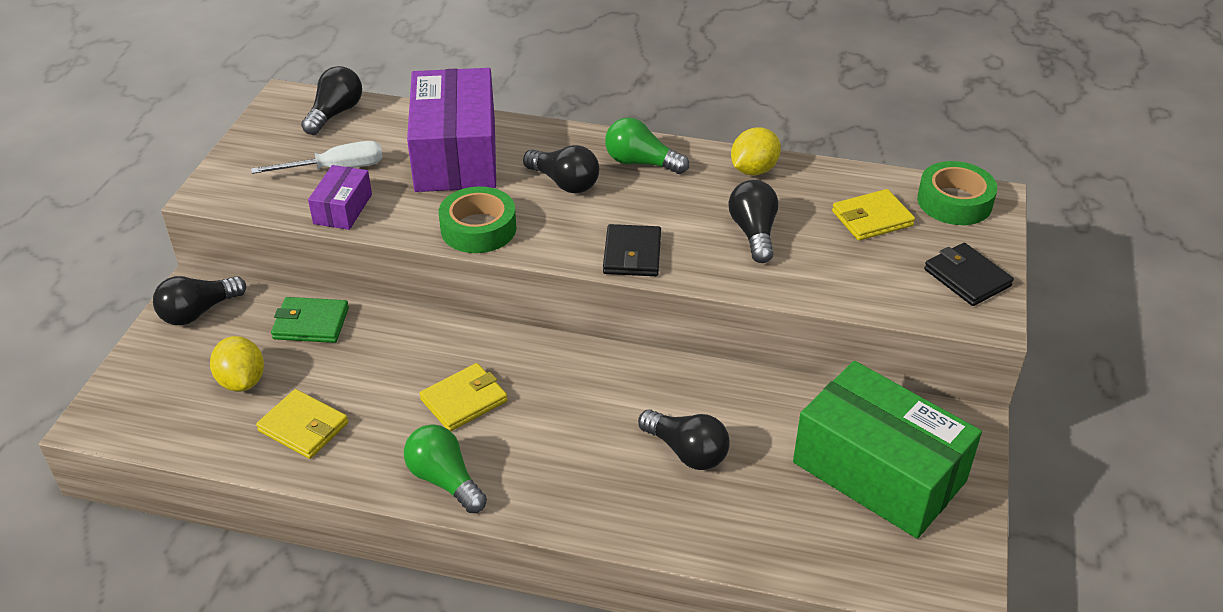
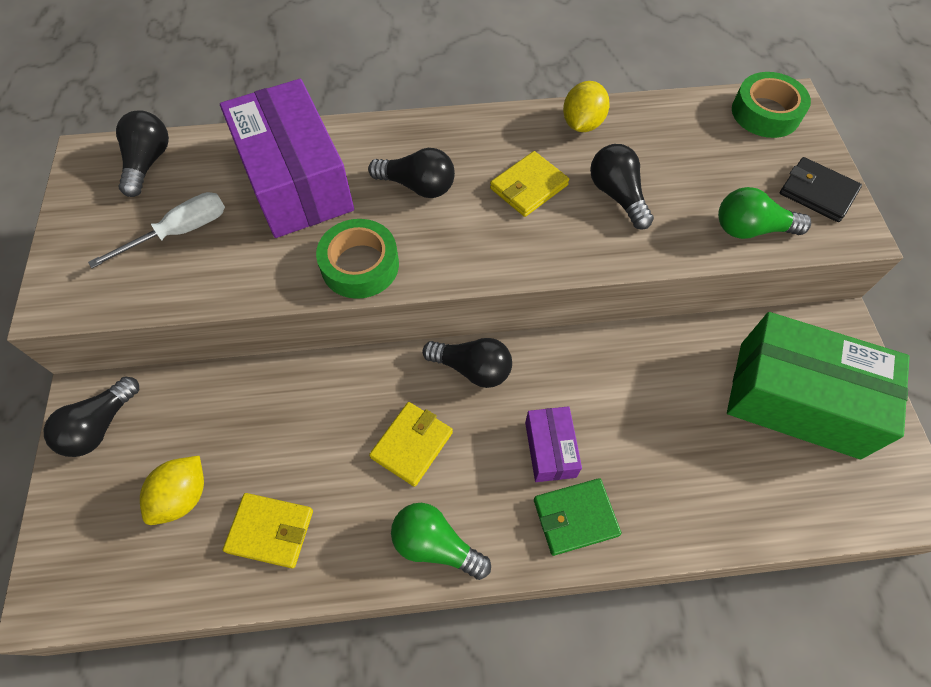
camera: 20 degrees left, 20 degrees up
(242, 381) = (183, 496): yellow lemon -> yellow lemon turned 75 degrees clockwise
(311, 323) = (223, 402): green wallet -> green wallet (575, 517)
(343, 209) = (209, 281): purple box -> purple box (550, 449)
(632, 254) = (521, 252): black wallet -> none
(641, 163) = (478, 143): green light bulb -> green light bulb (751, 229)
(686, 451) = (634, 433): black light bulb -> black light bulb (472, 368)
(872, 218) = (708, 150): yellow wallet -> yellow wallet (528, 187)

